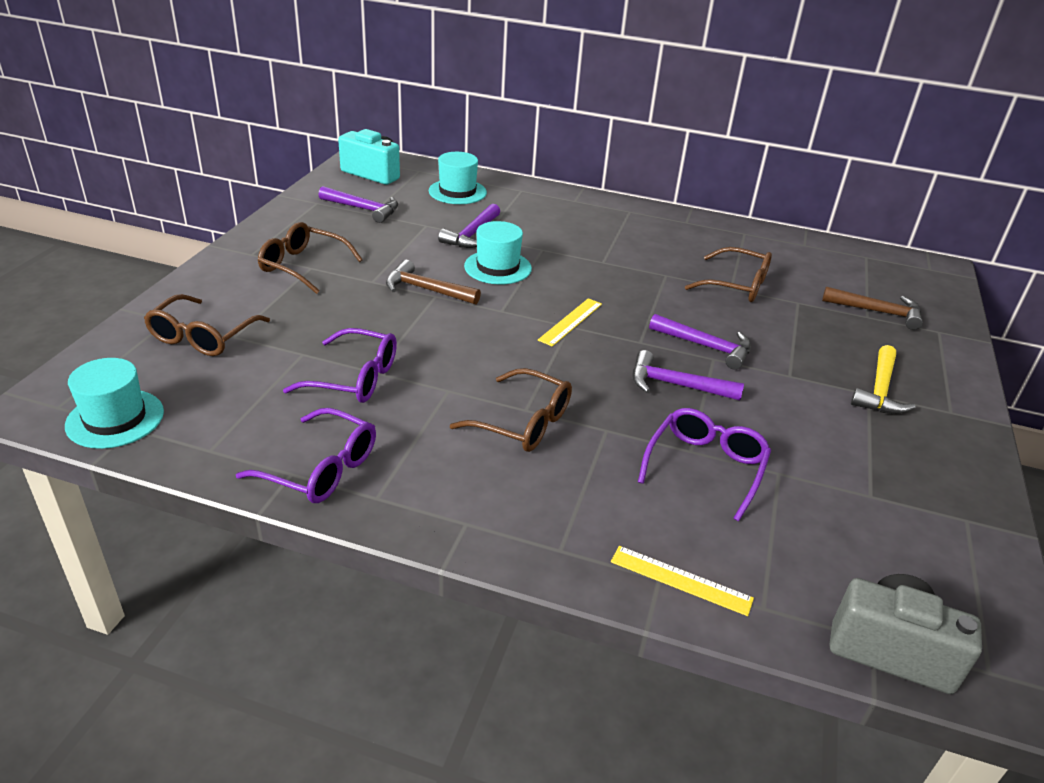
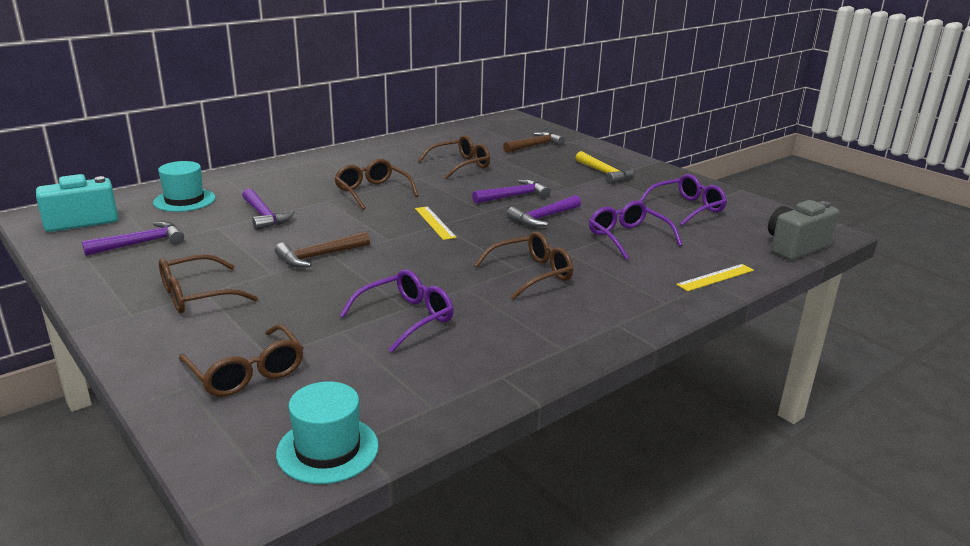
camera: 55 degrees left, 10 degrees down
(321, 469) = (508, 362): purple glasses -> purple glasses (687, 208)
(497, 267) = (328, 222): turquoise hat -> none
(594, 263) = (372, 192): none -> brown glasses

